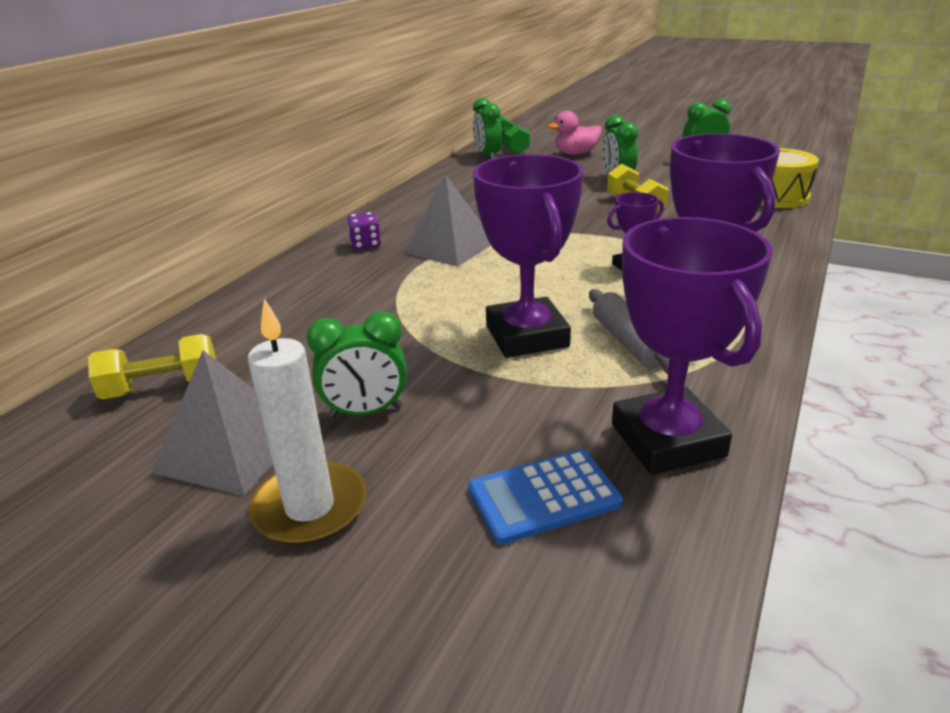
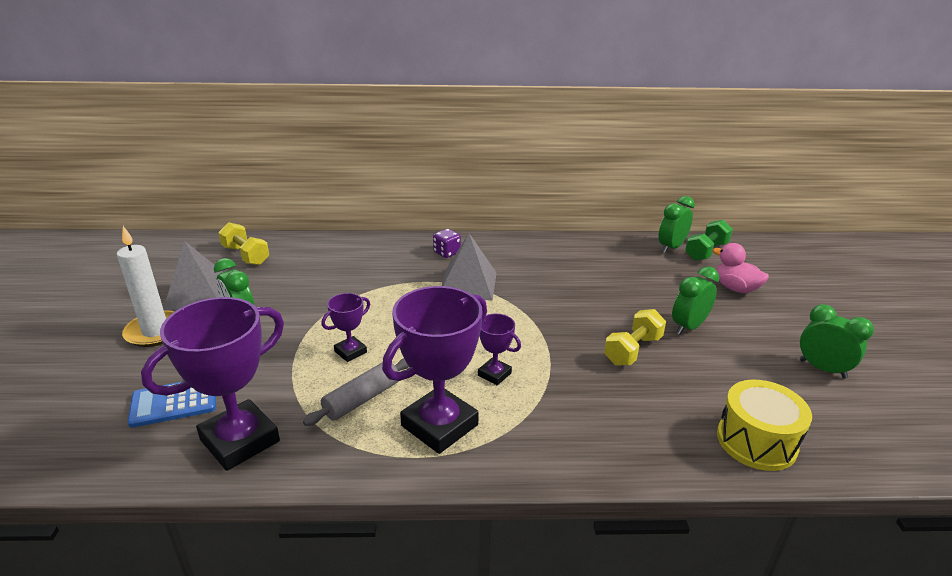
camera: 60 degrees right, 0 degrees up
(526, 336) = (350, 352): purple trophy -> purple trophy, size x0.49
(544, 496) = (174, 402): blue calculator -> blue calculator turned 60 degrees counterclockwise

